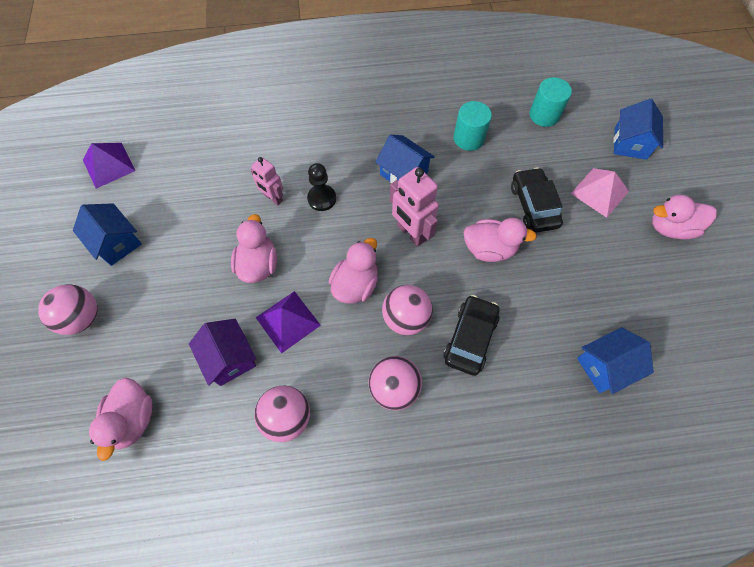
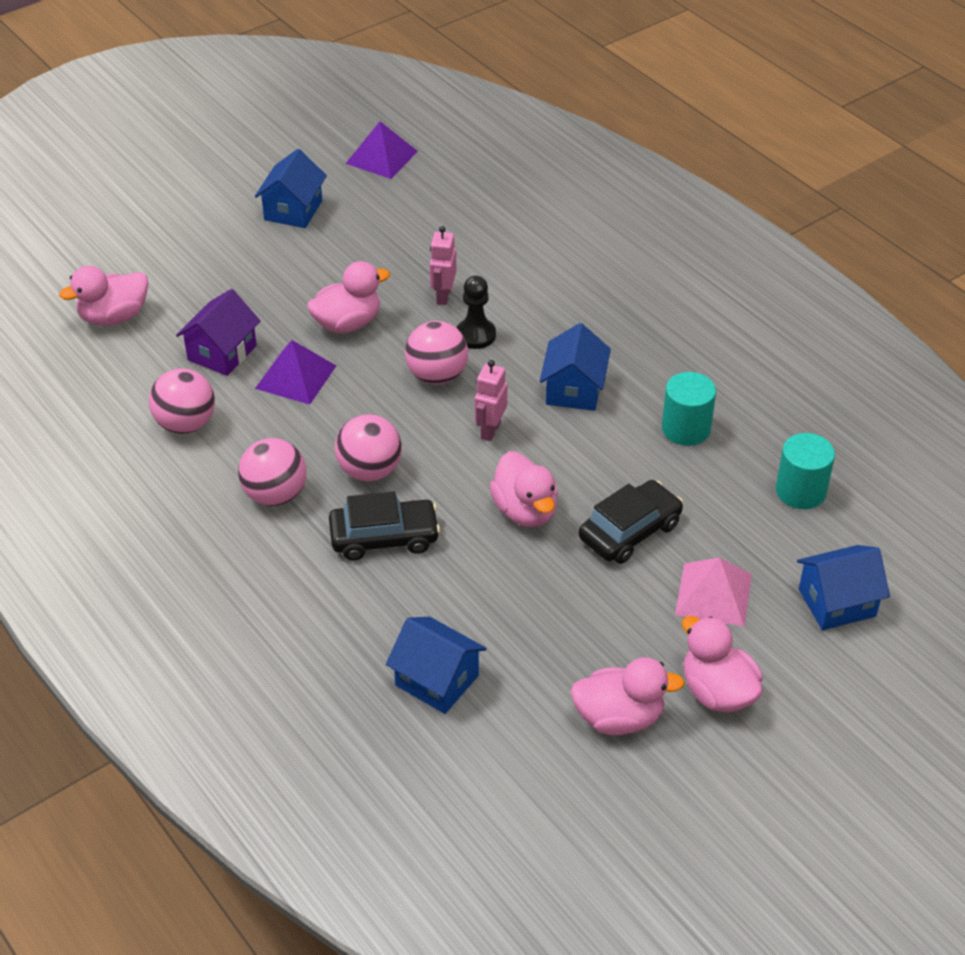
camera: 60 degrees right, 20 degrees down
(82, 318) = (193, 231): pink ball -> pink ball (437, 376)
(355, 284) = (382, 411): pink duck -> pink duck (619, 718)
(411, 233) = (490, 430): pink robot -> pink robot, size x0.63

